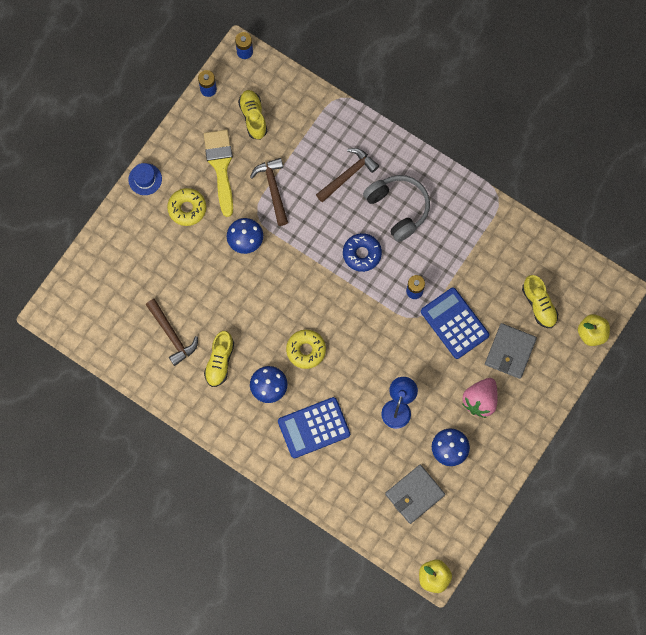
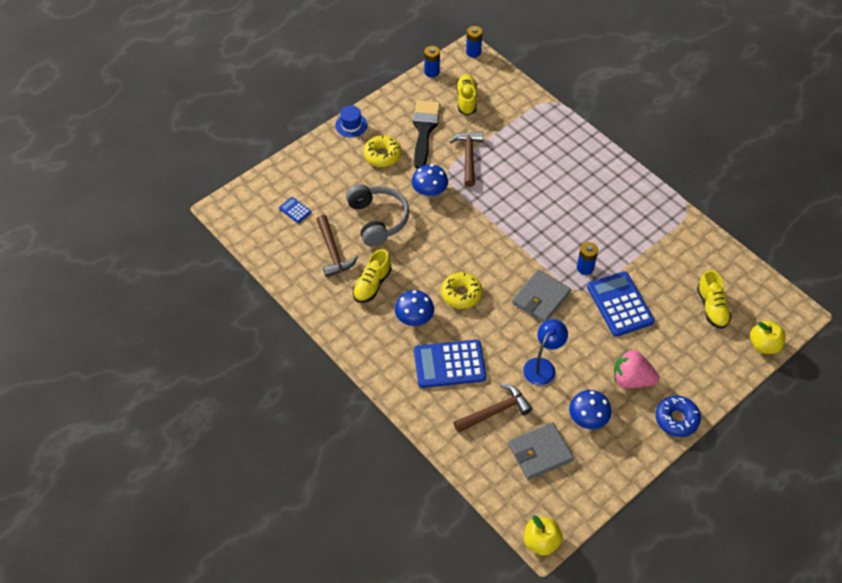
camera: 15 degrees right, 20 degrees down
(120, 297) = (295, 210): none -> blue calculator
(220, 166) = (424, 130): yellow brush -> black brush
(348, 175) = (543, 160): brown hammer -> brown hammer (495, 411)
(362, 254) = (540, 226): blue donut -> blue donut (676, 419)
(398, 208) = (585, 197): grey headphones -> grey headphones (377, 220)
(480, 400) = (631, 379): pink strawberry -> pink strawberry turned 60 degrees clockwise
(510, 351) = (673, 342): grey wallet -> grey wallet (541, 298)

